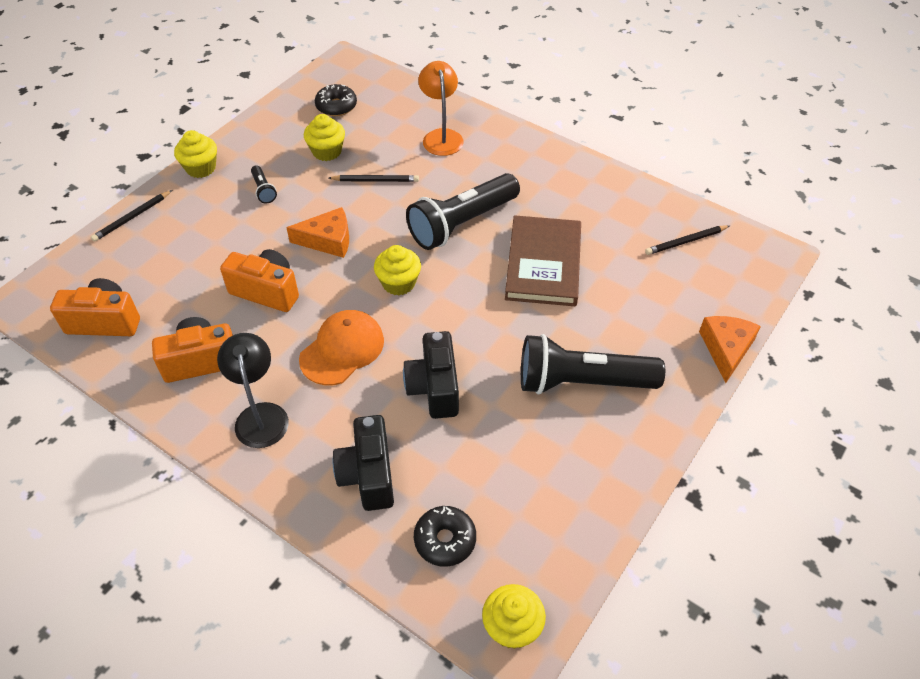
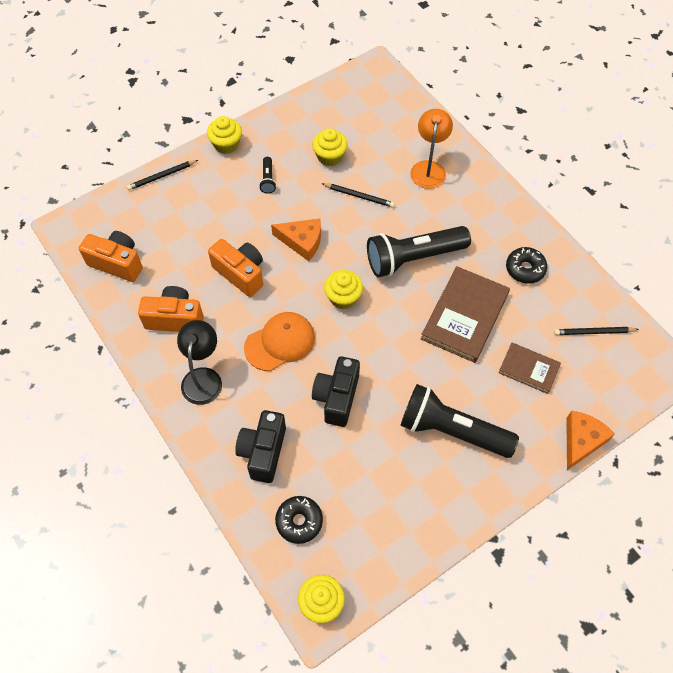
camera: 20 degrees right, 10 degrees up
(336, 106) = (353, 113): black donut -> black donut (525, 269)
(636, 296) = (528, 369): none -> brown book

